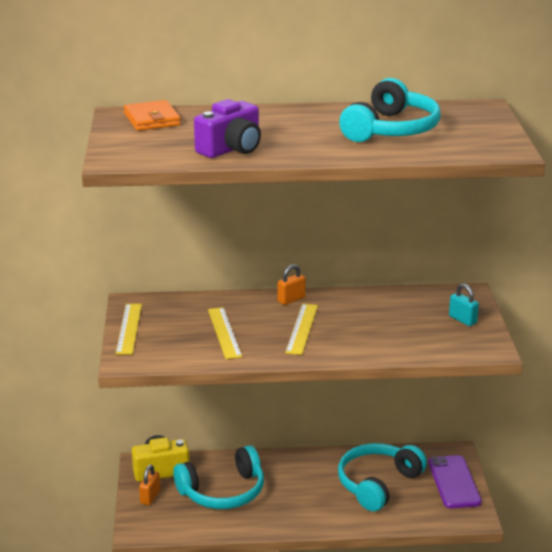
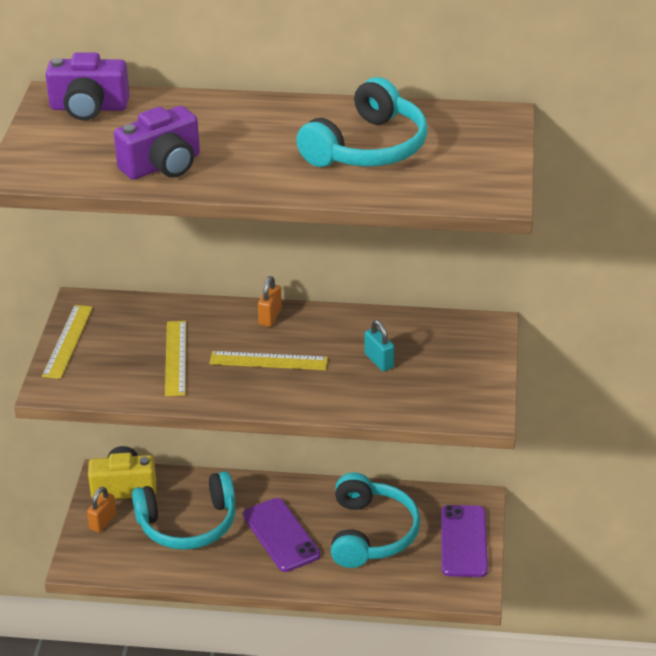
camera: 10 degrees right, 10 degrees up
(152, 119) = (89, 108): orange wallet -> purple camera
(291, 299) = (270, 316): orange padlock -> orange padlock turned 45 degrees counterclockwise
(302, 328) = (268, 361): yellow ruler -> yellow ruler turned 75 degrees clockwise
(303, 492) = (281, 535): none -> purple phone
(377, 483) = (371, 533): turquoise headphones -> turquoise headphones turned 135 degrees clockwise
(462, 320) = (466, 366): turquoise padlock -> turquoise padlock (379, 361)

